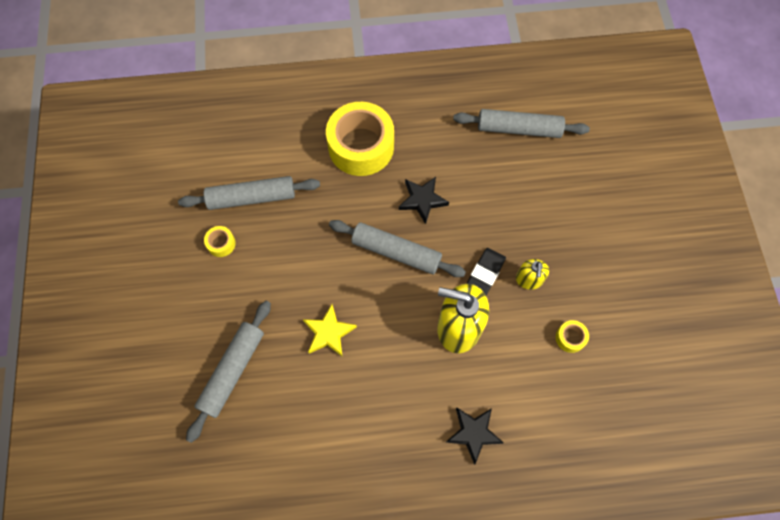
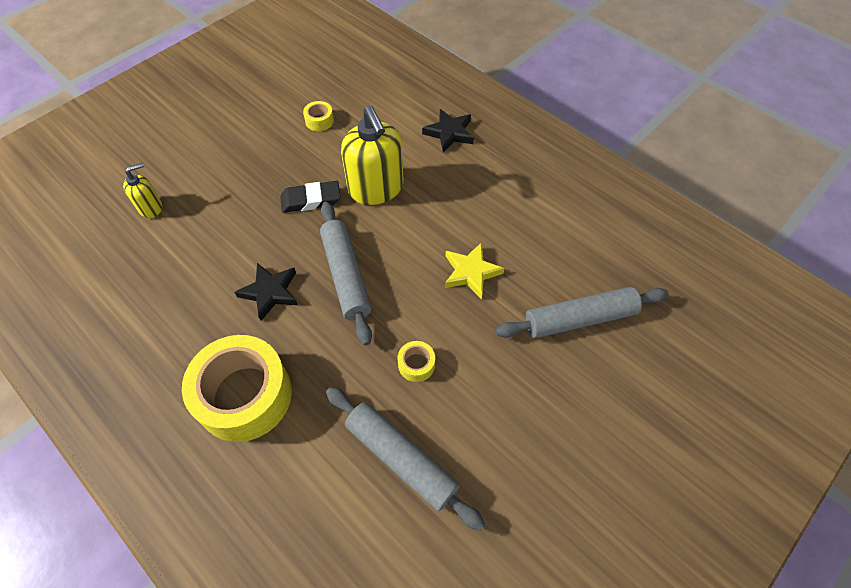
camera: 130 degrees left, 10 degrees down
(221, 243) = (480, 441): yellow tape -> yellow tape (416, 364)
(518, 129) = (119, 266): grey rolling pin -> none
(529, 280) = (289, 169): yellow soap dispenser -> yellow soap dispenser (150, 207)

